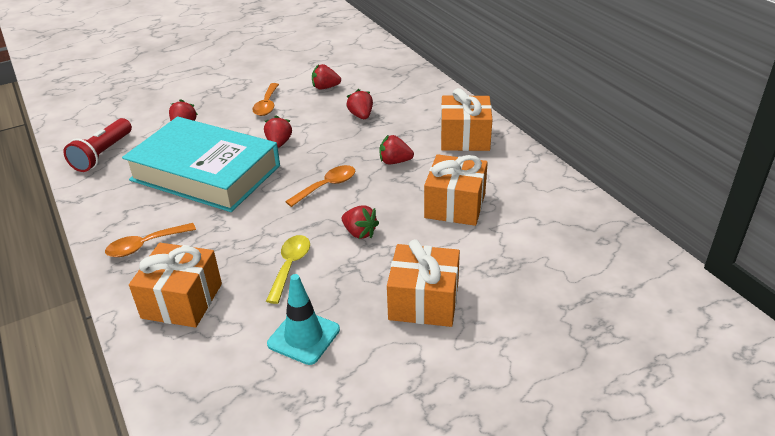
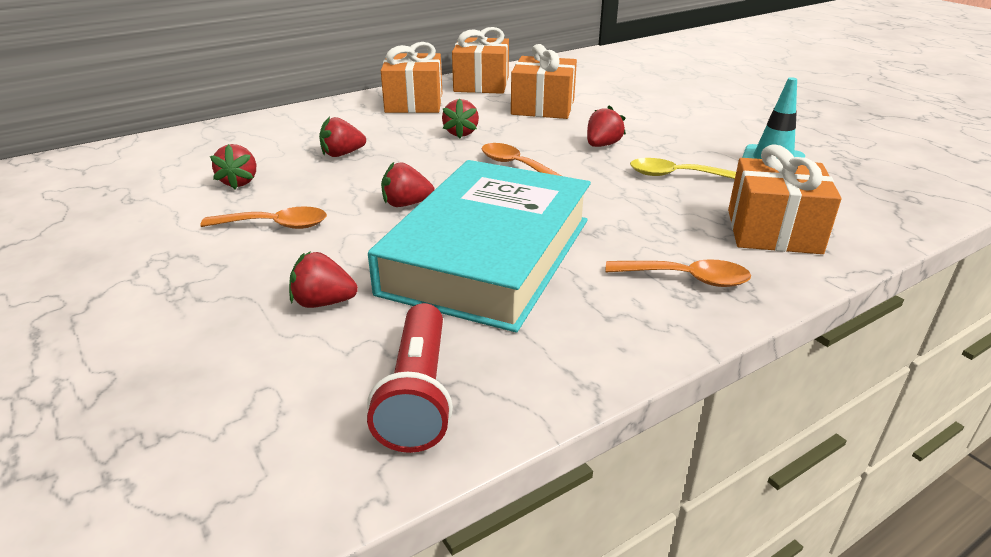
camera: 95 degrees left, 5 degrees down
(103, 154) = (418, 394): red flashlight -> red flashlight turned 75 degrees clockwise
(145, 245) = (687, 279): orange spoon -> orange spoon turned 45 degrees counterclockwise
(423, 301) = (690, 118): orange gift -> orange gift (481, 84)

